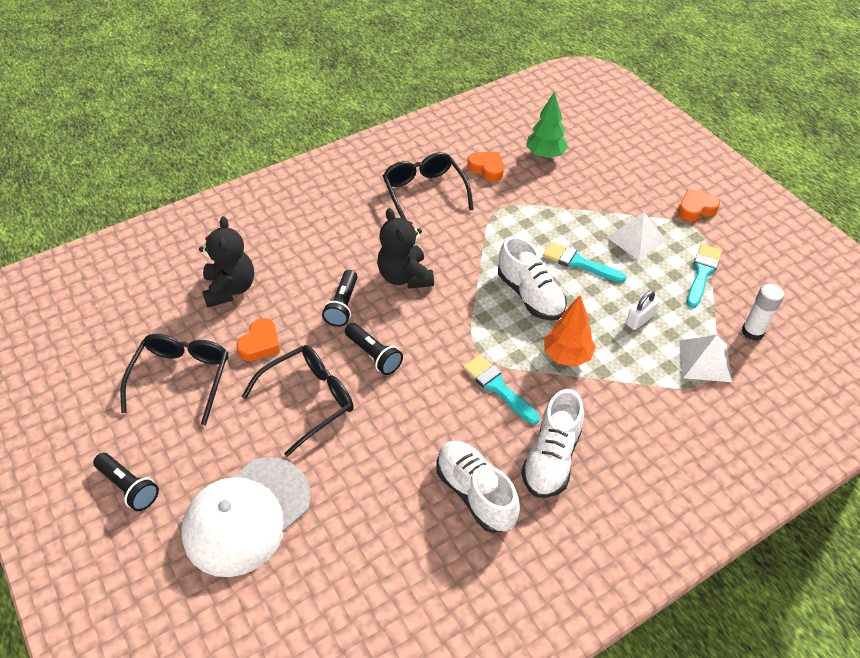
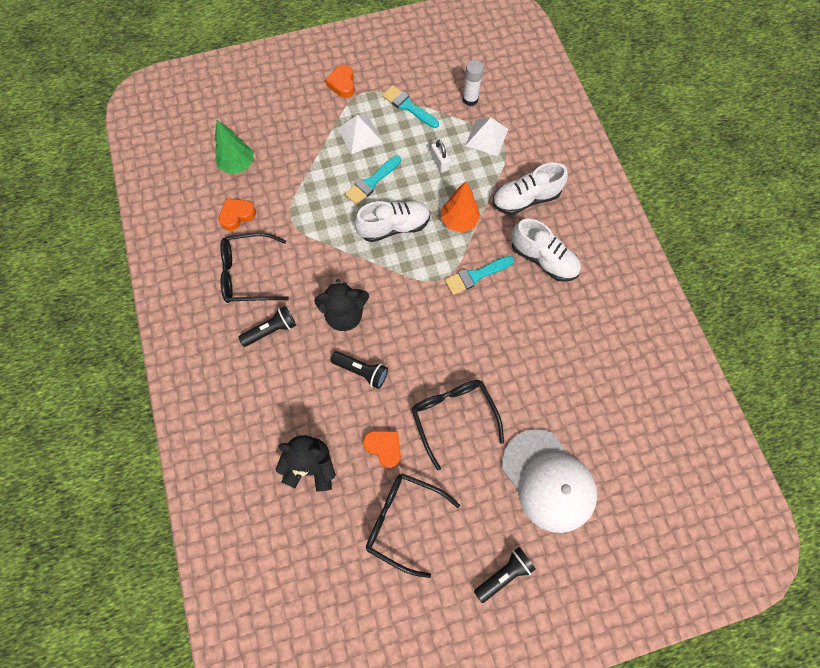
camera: 75 degrees left, 20 degrees up
(374, 355) = (421, 357): black flashlight -> black flashlight (271, 330)
(475, 493) = (561, 316): white shoe -> white shoe (525, 199)

